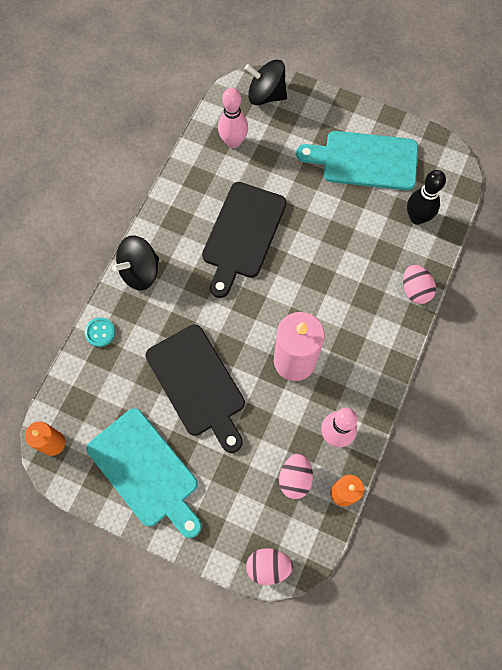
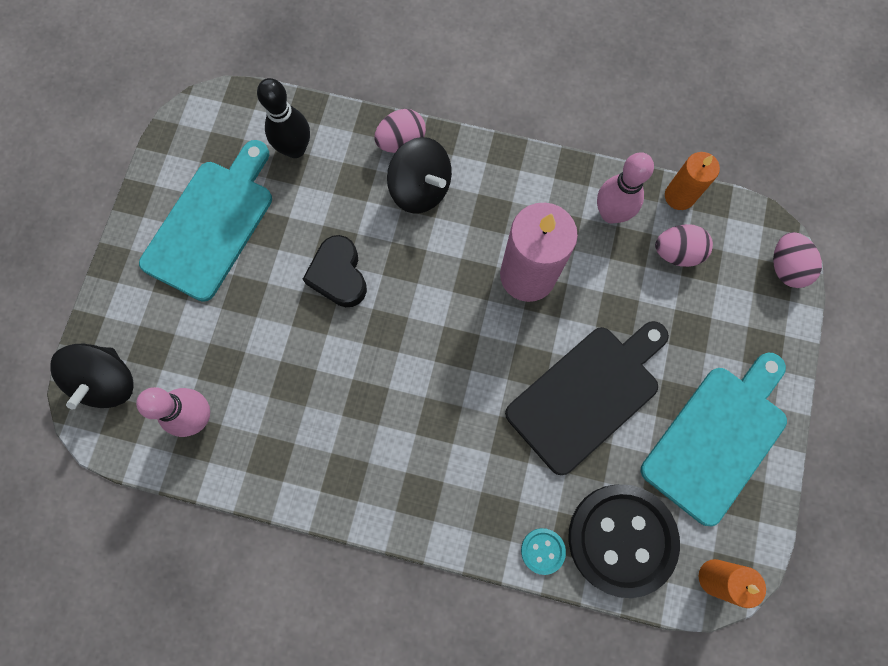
camera: 100 degrees left, 5 degrees up
(94, 385) = (621, 539): none -> black button
(140, 271) = (437, 513): black spinning top -> black spinning top (420, 189)
(242, 234) = (354, 375): black cutting board -> none
(315, 234) = (338, 275): none -> black heart
(365, 160) = (212, 224): turquoise cutting board -> turquoise cutting board turned 150 degrees counterclockwise

